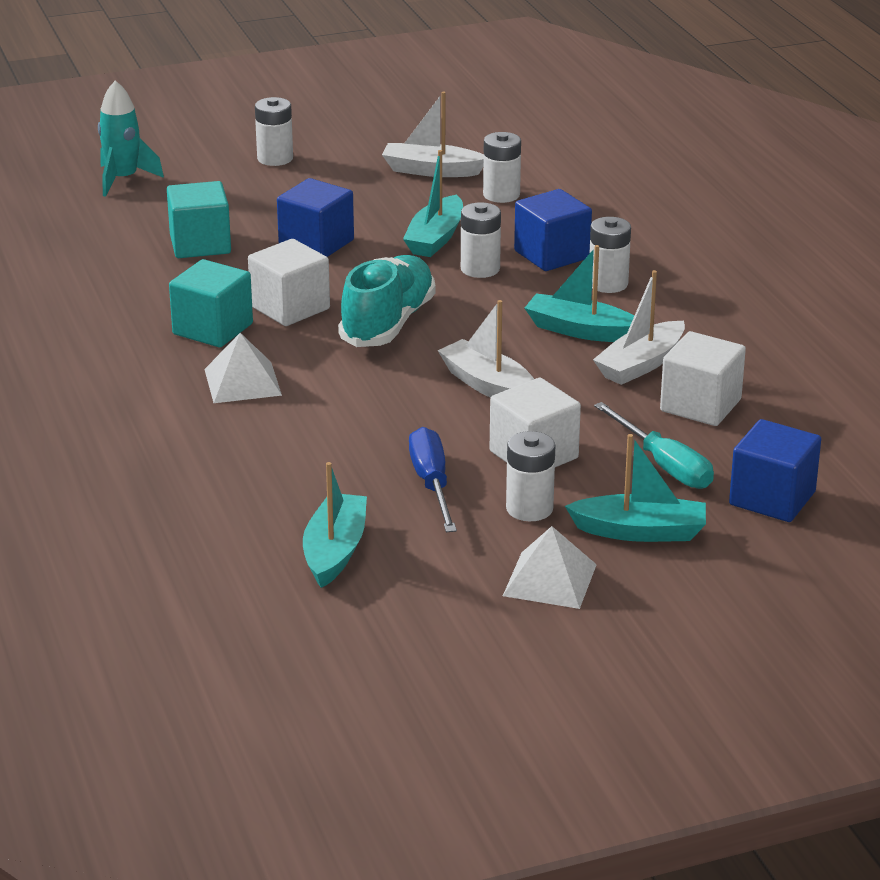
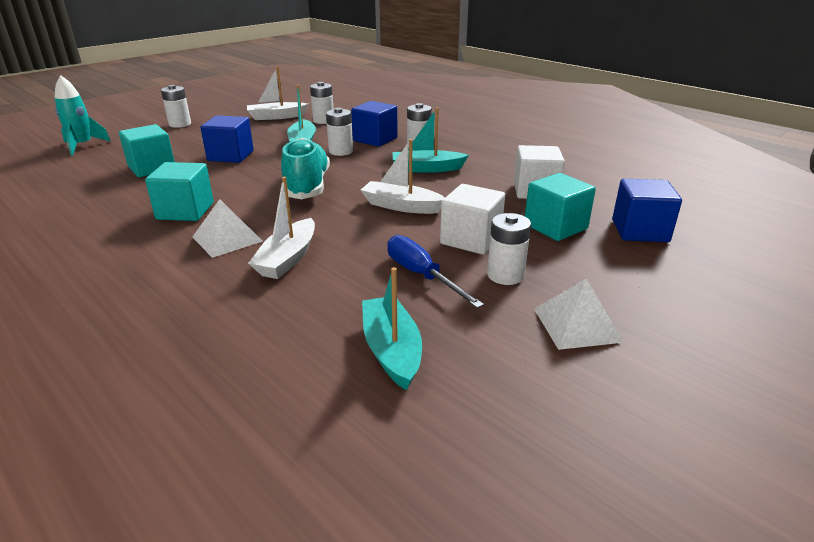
camera: 25 degrees left, 0 degrees up
(290, 308) = (235, 189): white cube -> none
(640, 364) = (478, 178): white boat -> white boat (288, 258)
(640, 531) = (593, 271): turquoise boat -> none
(663, 465) = (555, 227): turquoise screwdriver -> turquoise cube

